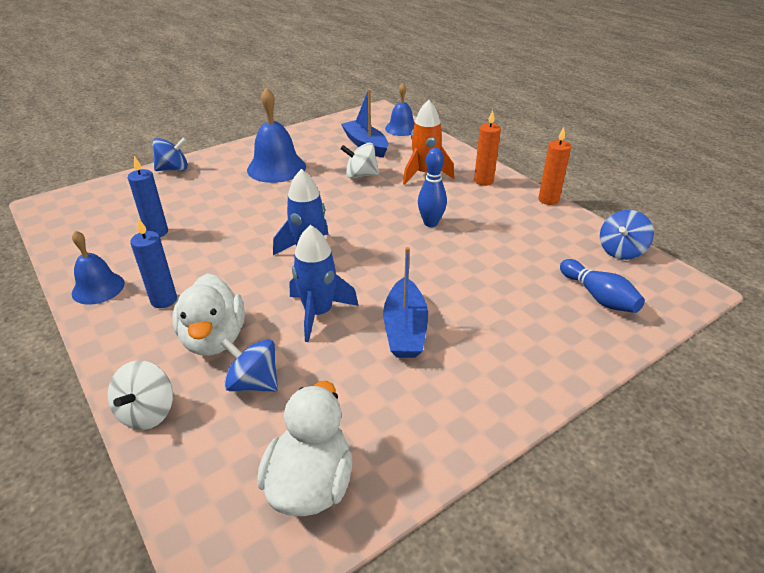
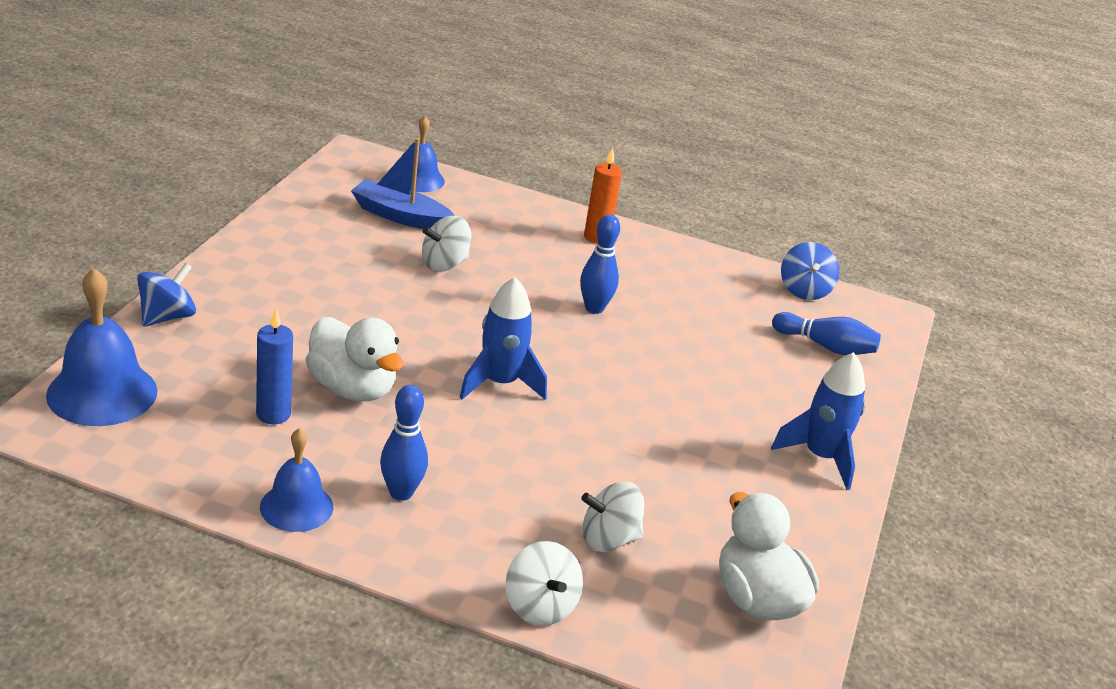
camera: 40 degrees left, 5 degrees down
(164, 300) = (401, 493): blue candle -> blue bowling pin
(214, 339) = (514, 513): white duck -> white duck (352, 388)
(253, 383) = (608, 539): blue spinning top -> white spinning top
(276, 168) = (319, 279): blue bell -> blue bell (102, 393)
(318, 313) = (590, 448): blue rocket -> blue rocket (820, 457)
(405, 329) = (691, 436): blue boat -> none
(424, 174) = (520, 243): orange rocket -> none
(548, 200) = (687, 246): orange candle -> none

